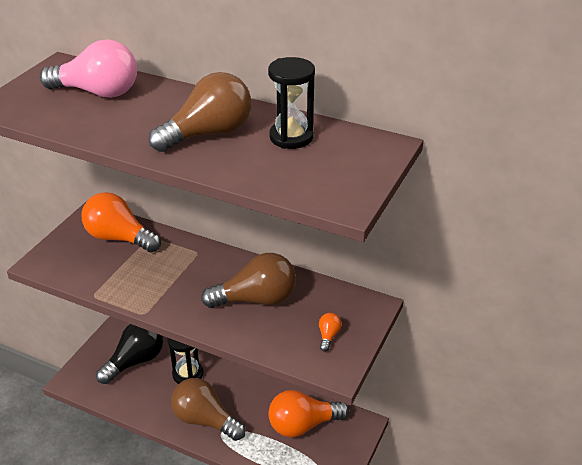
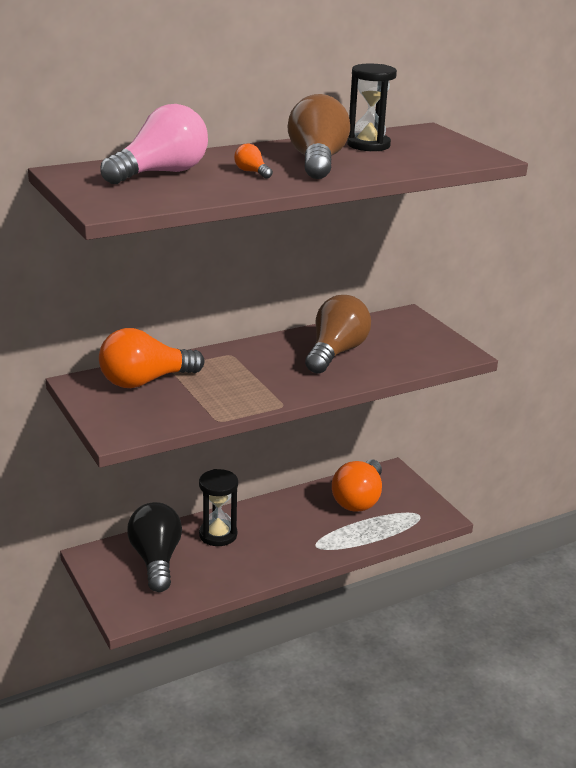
camera: 55 degrees left, 10 degrees down
(205, 420) = (290, 549): brown light bulb -> none
(328, 336) = (420, 343): orange light bulb -> orange light bulb (252, 172)

